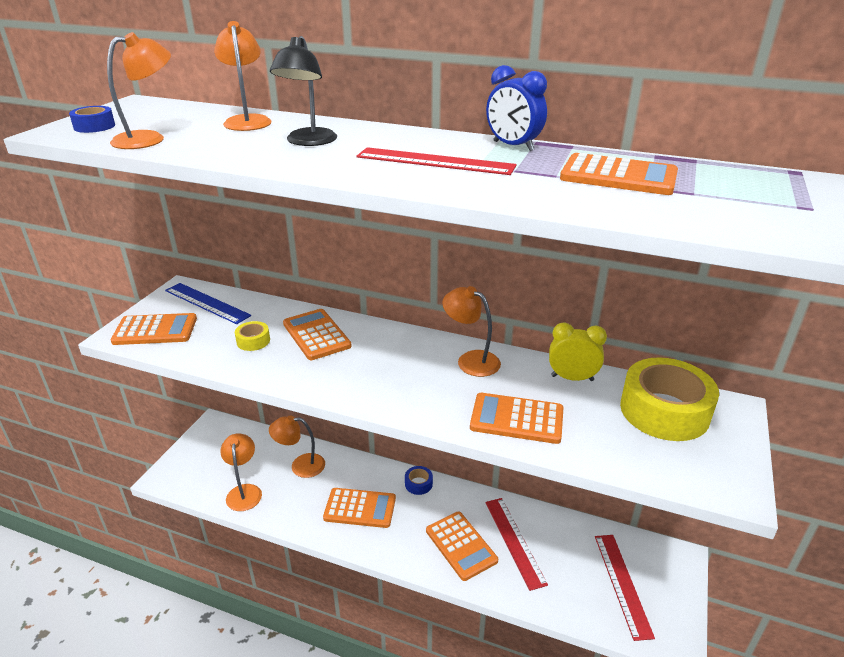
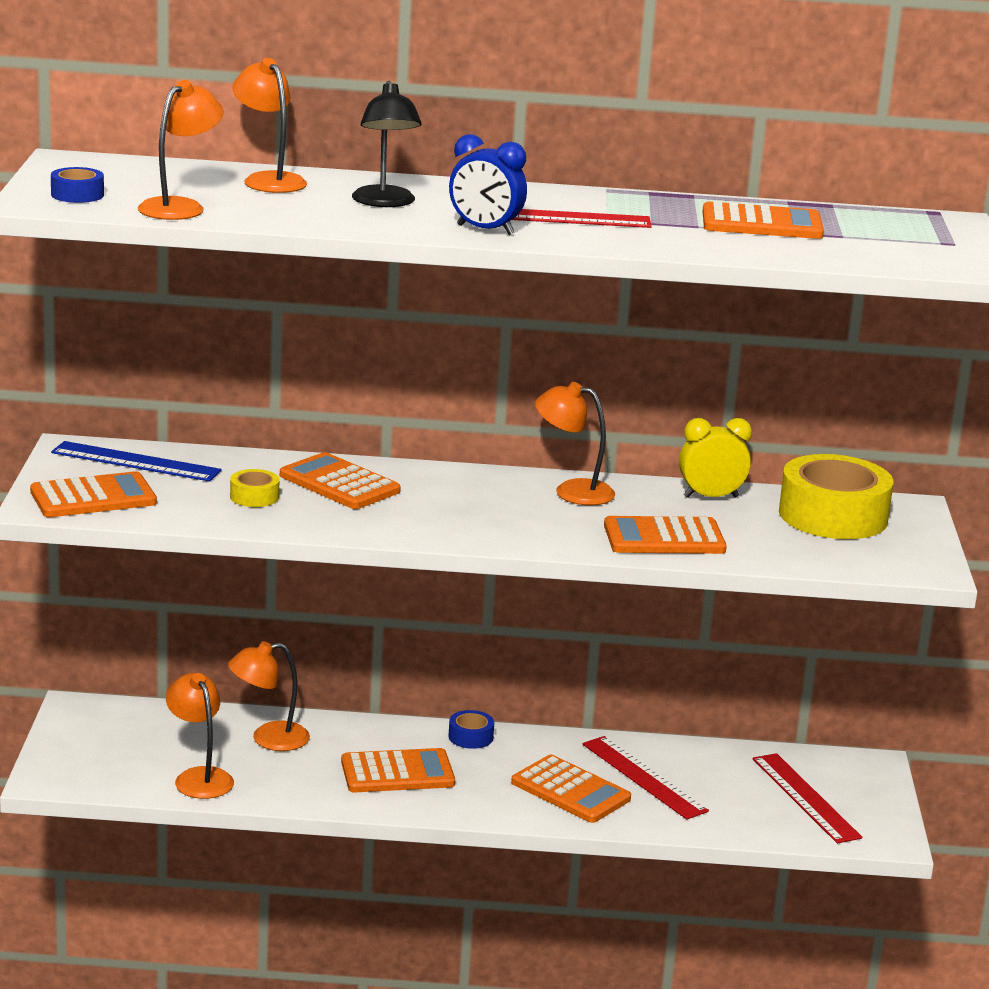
camera: 20 degrees left, 10 degrees down
(513, 146) = (628, 198): blue clock -> blue clock (485, 230)

